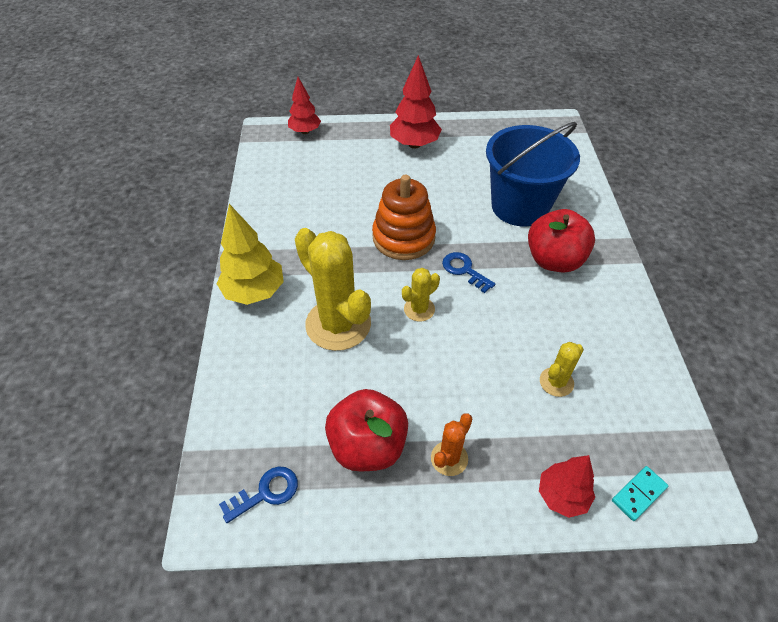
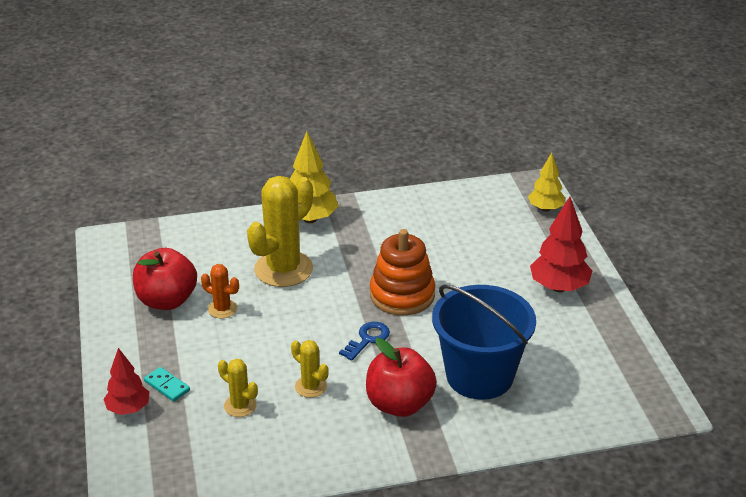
camera: 80 degrees right, 15 degrees down
(266, 492) = (127, 258): blue key -> none
(305, 131) = (545, 209): red tree -> yellow tree
(419, 309) = (310, 314): yellow cactus -> yellow cactus (310, 387)
(449, 458) = (158, 344): orange cactus -> orange cactus (222, 309)
(639, 494) = (131, 456): turquoise domino -> turquoise domino (167, 386)

